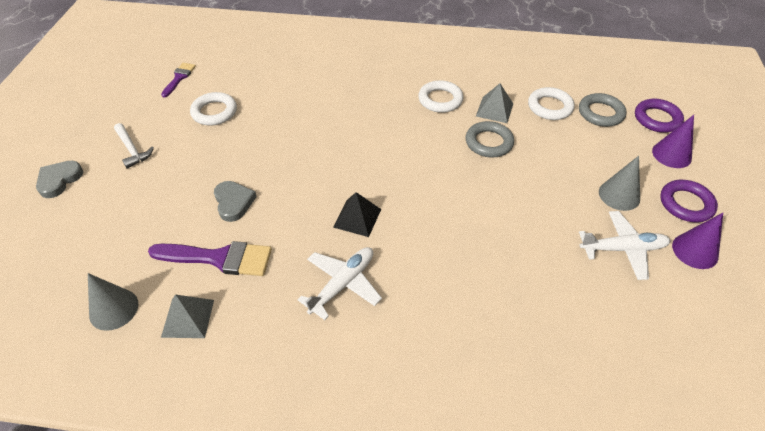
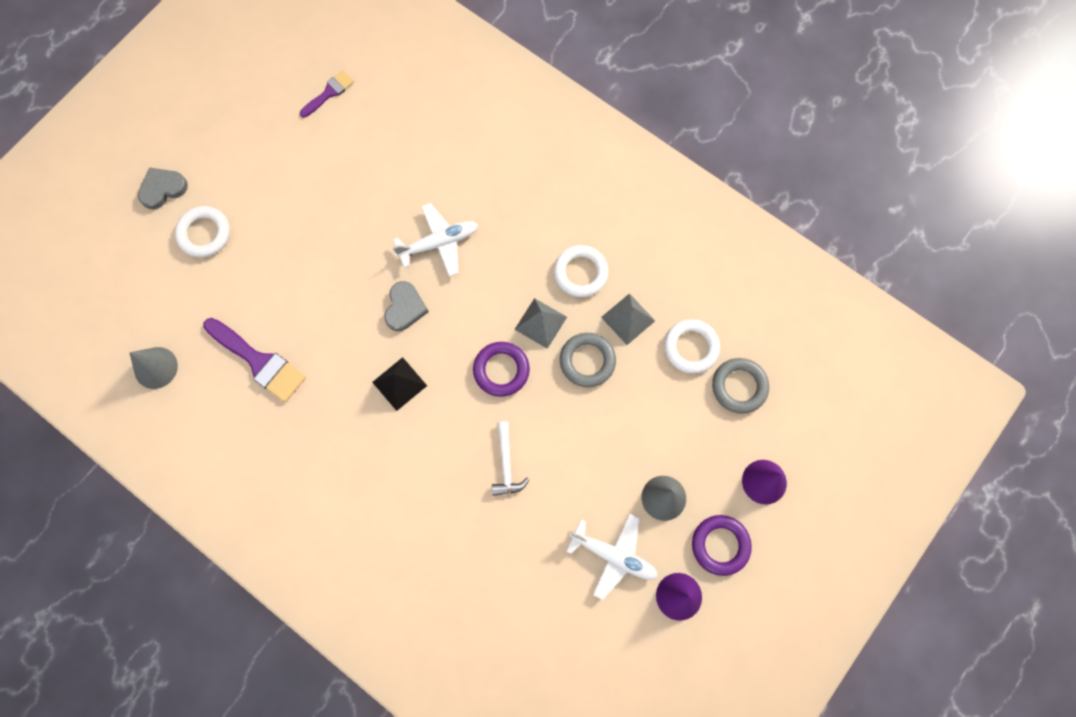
camera: 30 degrees right, 25 degrees up
(132, 150) = (241, 182): white hammer -> white hammer (506, 464)
(188, 318) = (207, 410): grey pyramid -> grey pyramid (540, 323)
(214, 112) = (340, 167): white ring -> white ring (204, 233)
(233, 202) = (301, 303): grey heart -> grey heart (405, 308)
(343, 284) = (345, 448): white plane -> white plane (439, 243)
(657, 119) = (794, 428): purple ring -> purple ring (501, 370)

